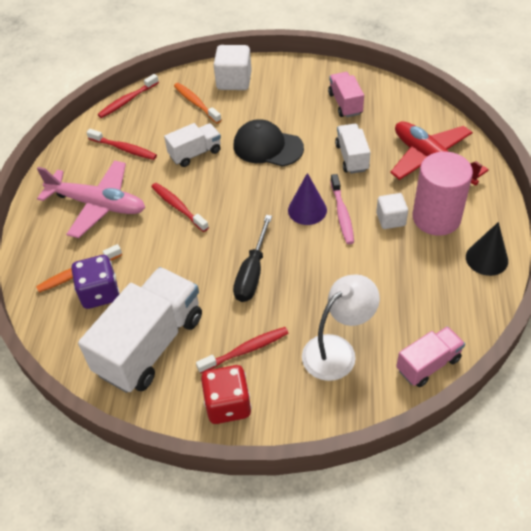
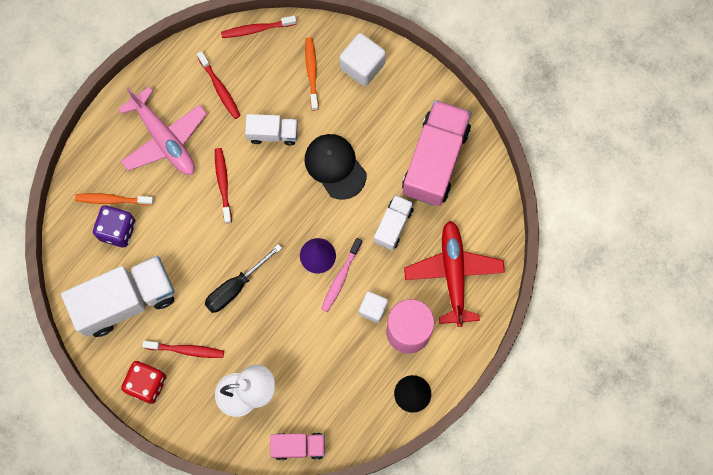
camera: 30 degrees right, 25 degrees up
(345, 104) = (435, 160): pink truck -> pink truck, size x1.91

